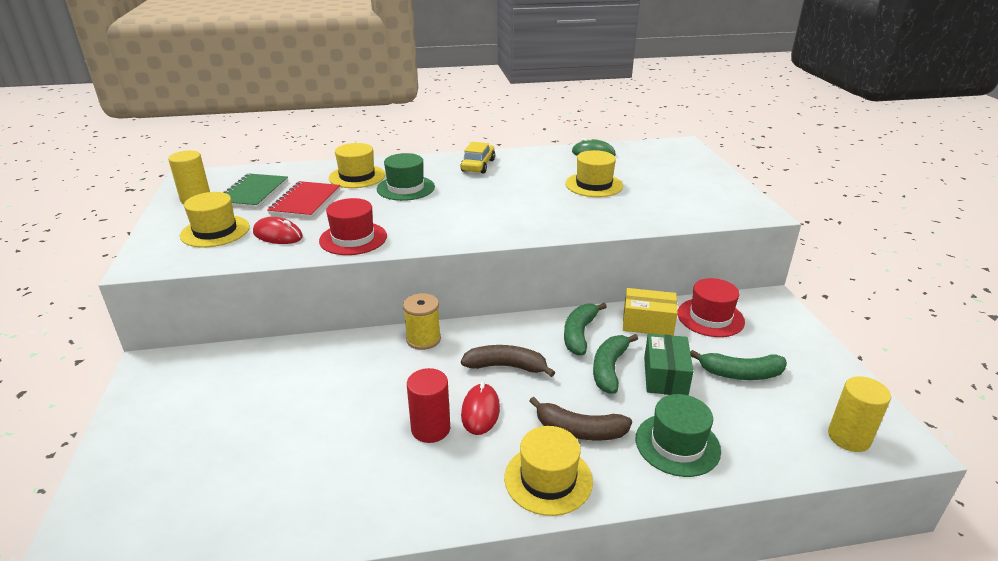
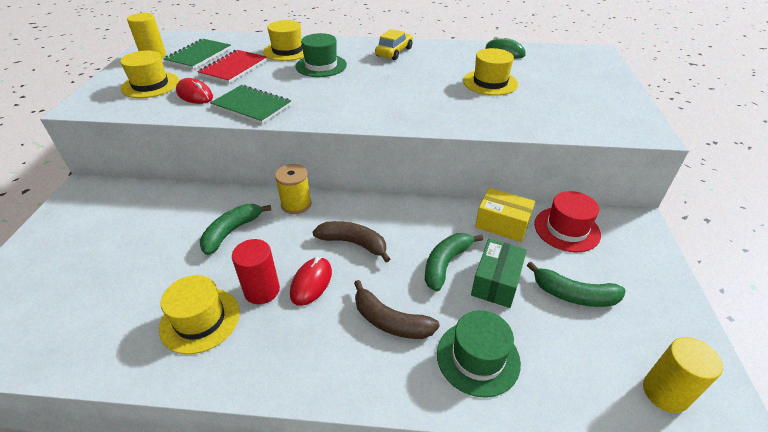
camera: 15 degrees right, 10 degrees up
(353, 238) = (251, 106): red hat -> green notebook
(548, 479) = (339, 365): yellow hat -> yellow hat (200, 320)
(579, 334) = (433, 224): green banana -> green banana (232, 231)

